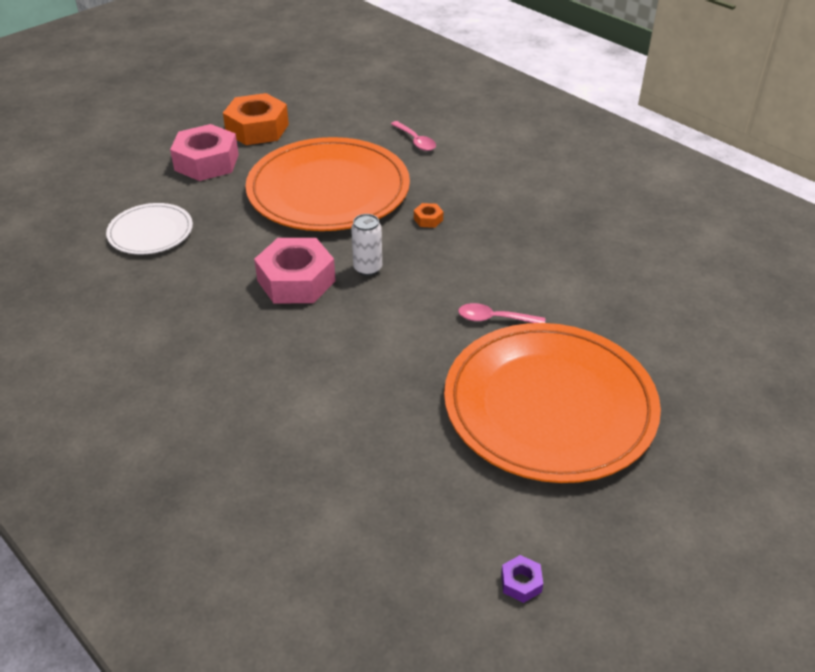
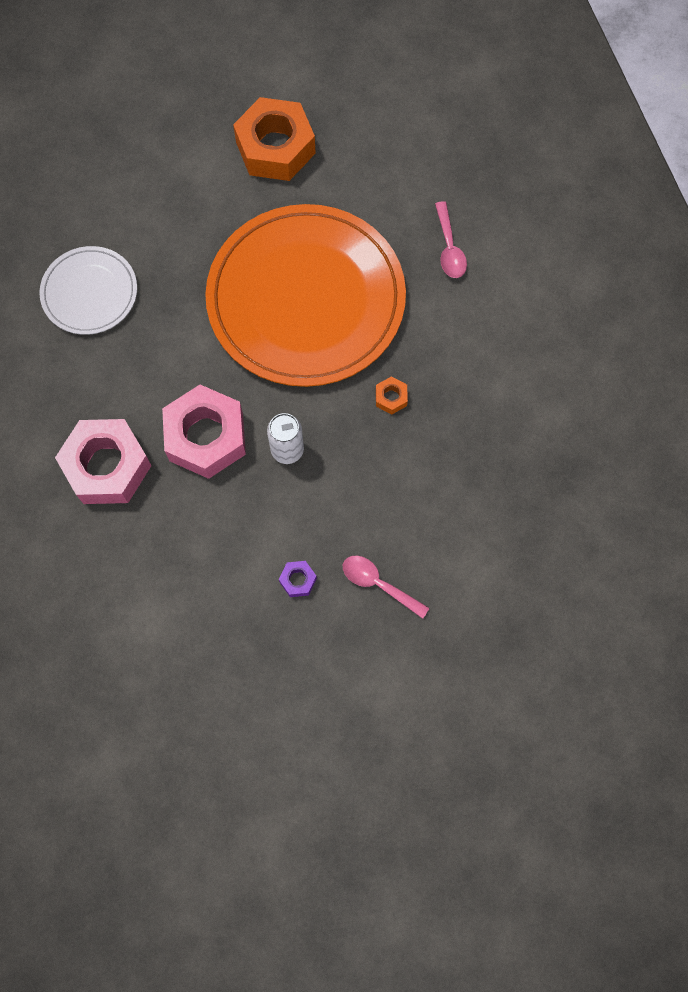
camera: 25 degrees right, 30 degrees up
(206, 162) = (193, 191): pink nut -> pink nut (107, 466)
(521, 583) = (227, 905): purple nut -> purple nut (298, 580)
(549, 405) = (366, 724): orange plate -> none

